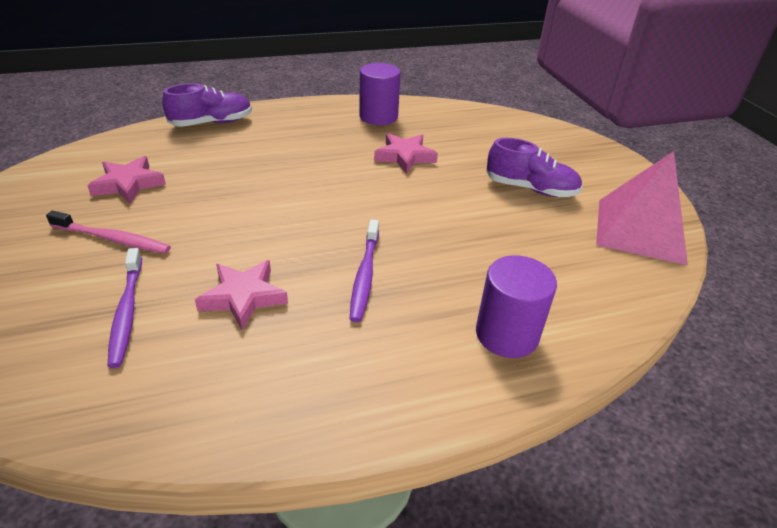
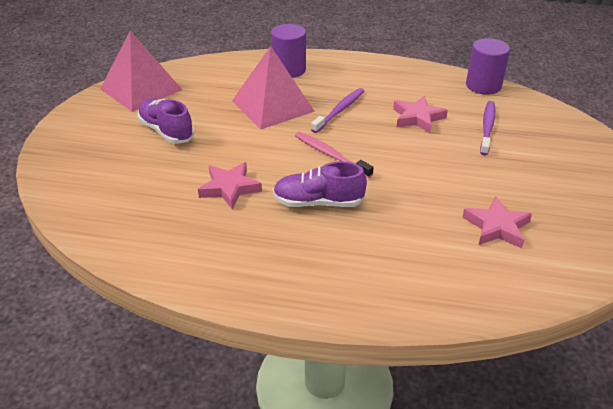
camera: 150 degrees left, 0 degrees up
(113, 239) = (502, 175): pink toothbrush -> pink toothbrush (330, 155)
(212, 123) = (402, 299): purple shoe -> purple shoe (318, 202)
(378, 117) = (202, 251): purple cylinder -> purple cylinder (483, 86)
(458, 255) = (273, 106): none -> pink pyramid

